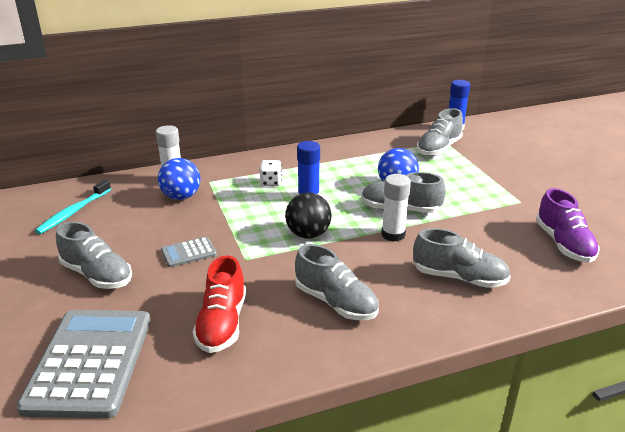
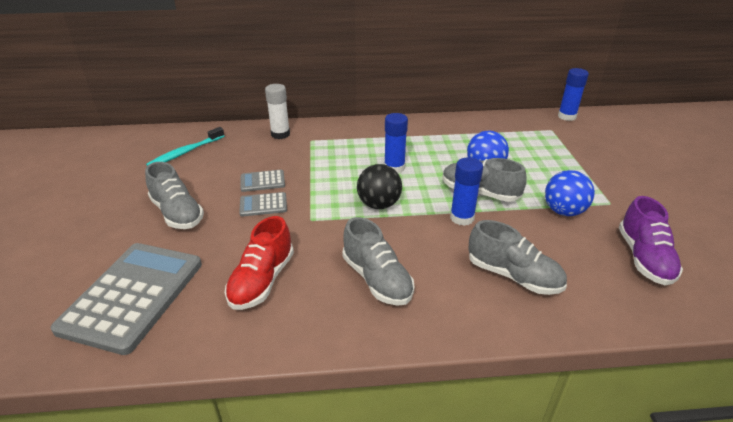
camera: 15 degrees right, 5 degrees up
(176, 229) = (262, 181): none -> grey calculator
(181, 197) = (280, 151): blue ball -> blue ball (563, 211)
(271, 182) = (365, 148): white dice -> none
(393, 234) = (462, 218): white glue stick -> blue glue stick
(438, 149) = (542, 136): grey shoe -> none

